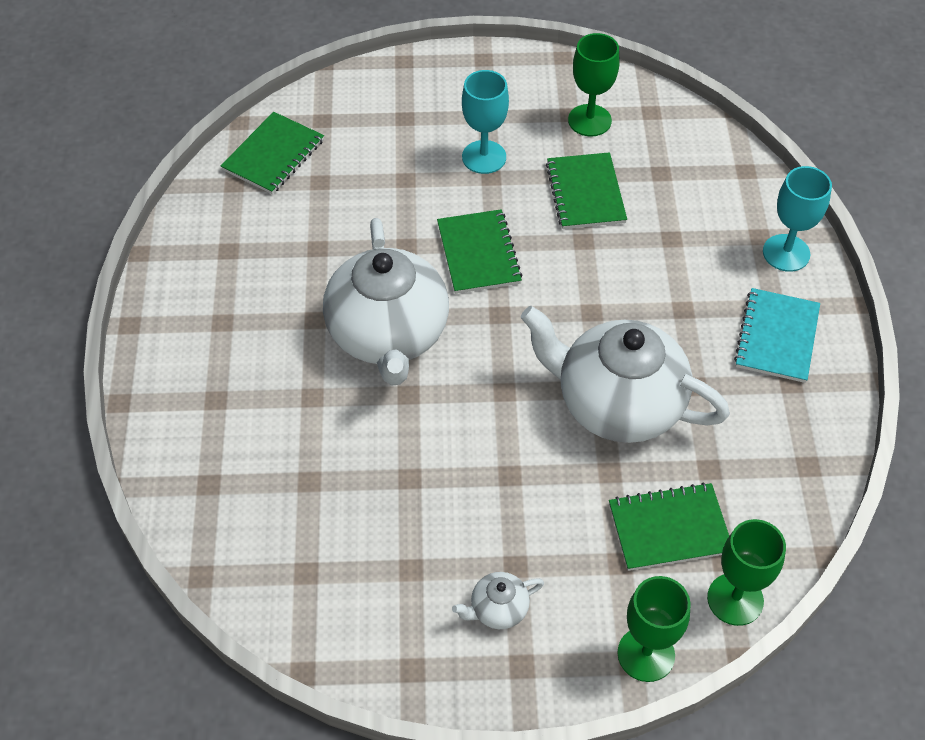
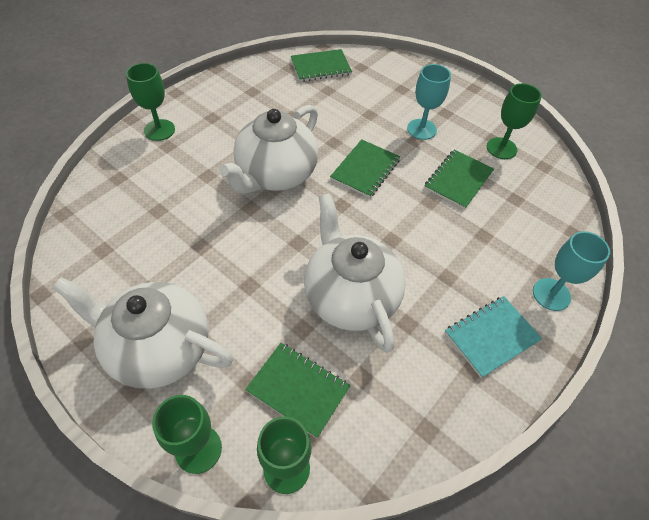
camera: 40 degrees right, 0 degrees up
(177, 388) = (159, 130): none -> green goblet
(498, 609) = (158, 348): white teapot -> white teapot, size x2.44

